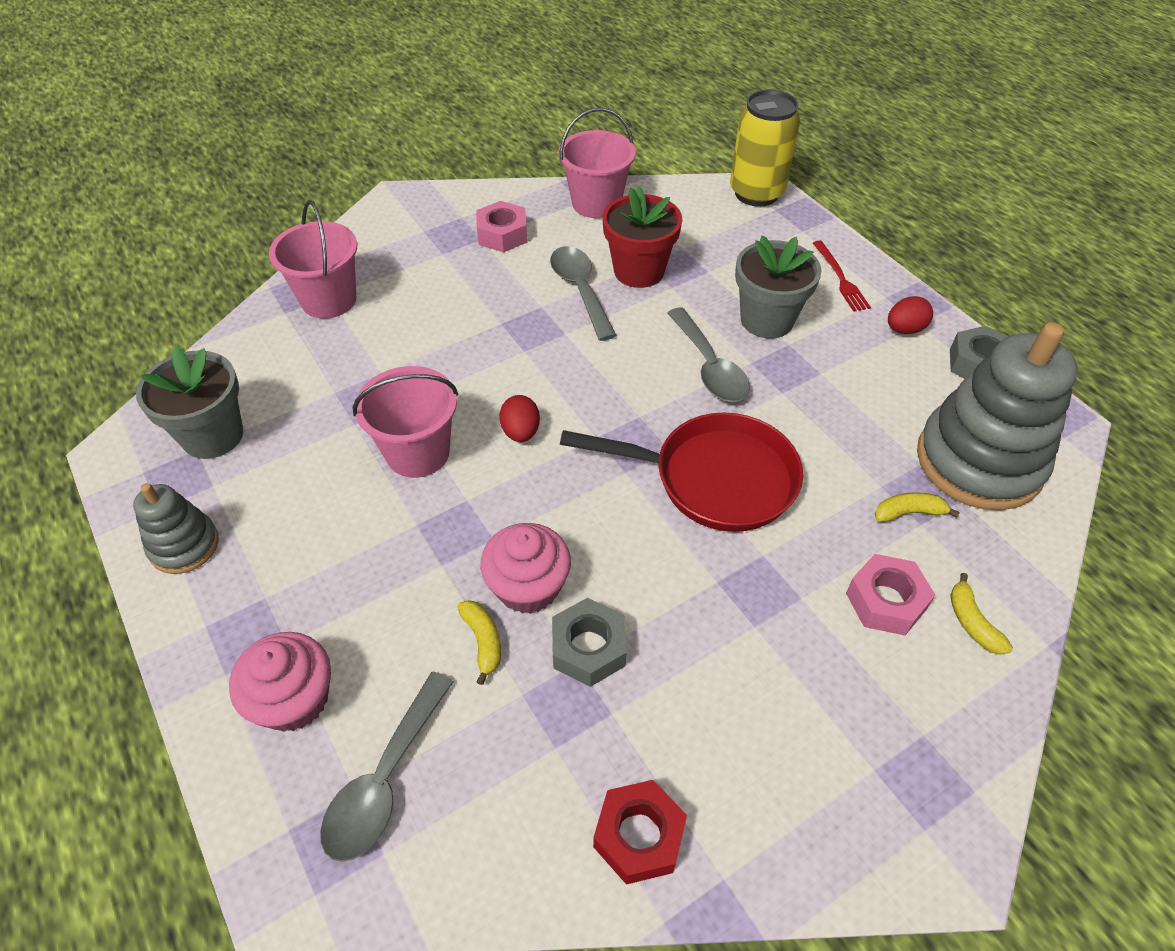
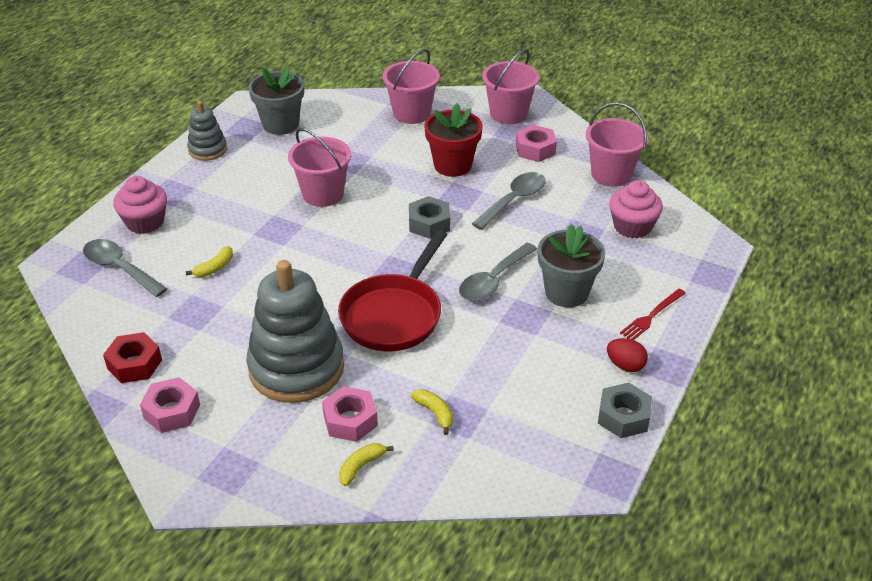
camera: 60 degrees right, 10 degrees down
(385, 780) = (119, 268): grey spoon -> grey spoon turned 45 degrees clockwise
(415, 225) = (508, 114): none -> pink bucket
(521, 432) = (368, 224): red egg -> none
(528, 586) = (260, 270): pink cupcake -> pink cupcake (632, 226)
(588, 648) = (234, 307): grey nut -> grey nut (429, 224)
(639, 271) = (558, 218): red flower pot -> red flower pot (452, 165)
(714, 479) = (394, 314): red pan -> red pan turned 45 degrees clockwise
(756, 193) = (710, 243): yellow can -> none
(773, 816) = (172, 411): none -> pink nut
(979, 461) = (514, 439): grey stacking toy -> grey stacking toy (296, 368)

